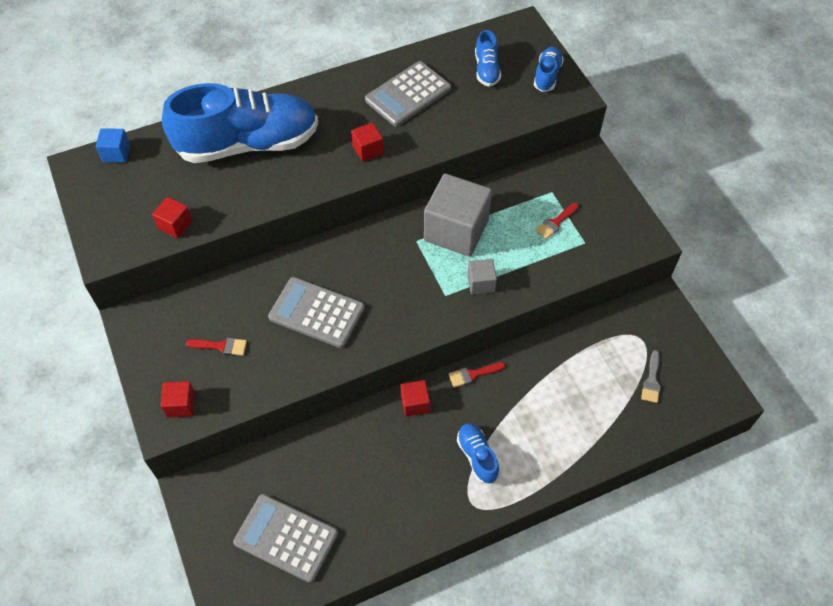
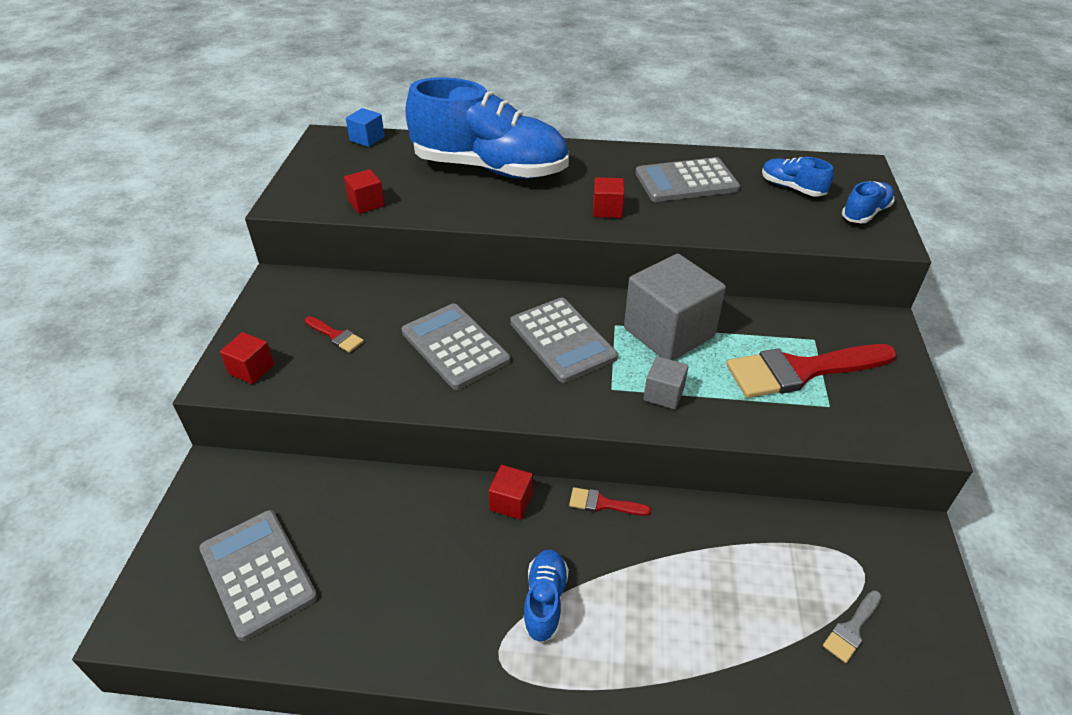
camera: 30 degrees right, 15 degrees down
(388, 271) = (562, 340): none -> grey calculator
(486, 70) = (792, 188): blue shoe -> blue shoe turned 105 degrees clockwise
(555, 222) = (801, 370): red brush -> red brush, size x2.29

